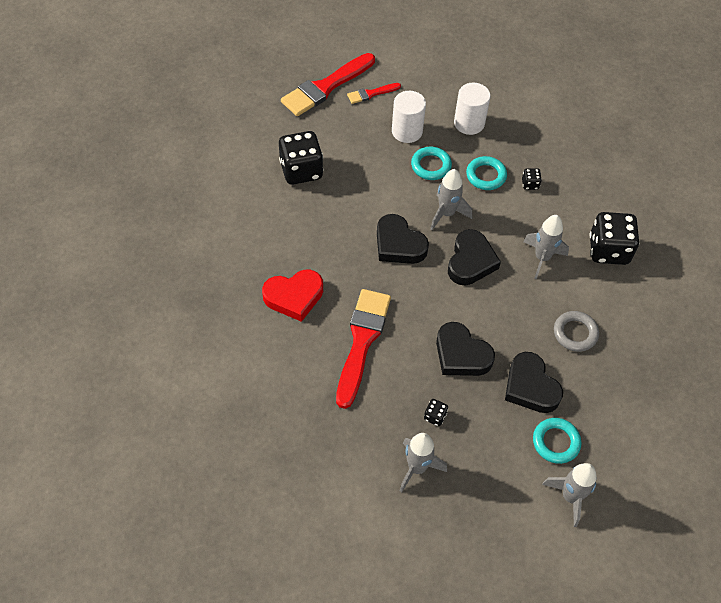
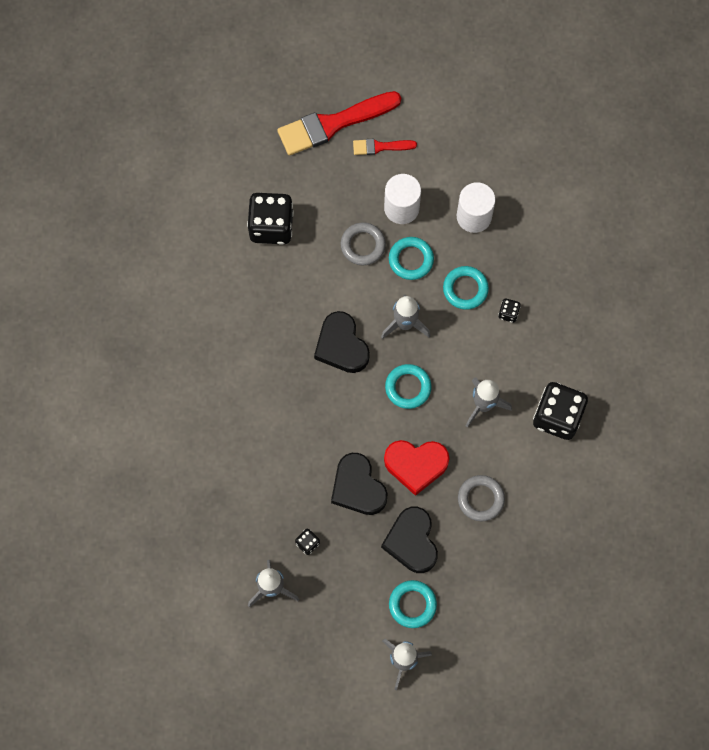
camera: 20 degrees right, 15 degrees up
(294, 297) = (216, 375): red heart -> red heart (416, 465)
(362, 341) = (266, 444): red brush -> none
(386, 165) = (363, 245): none -> grey ring
(470, 261) = (408, 387): black heart -> turquoise ring

